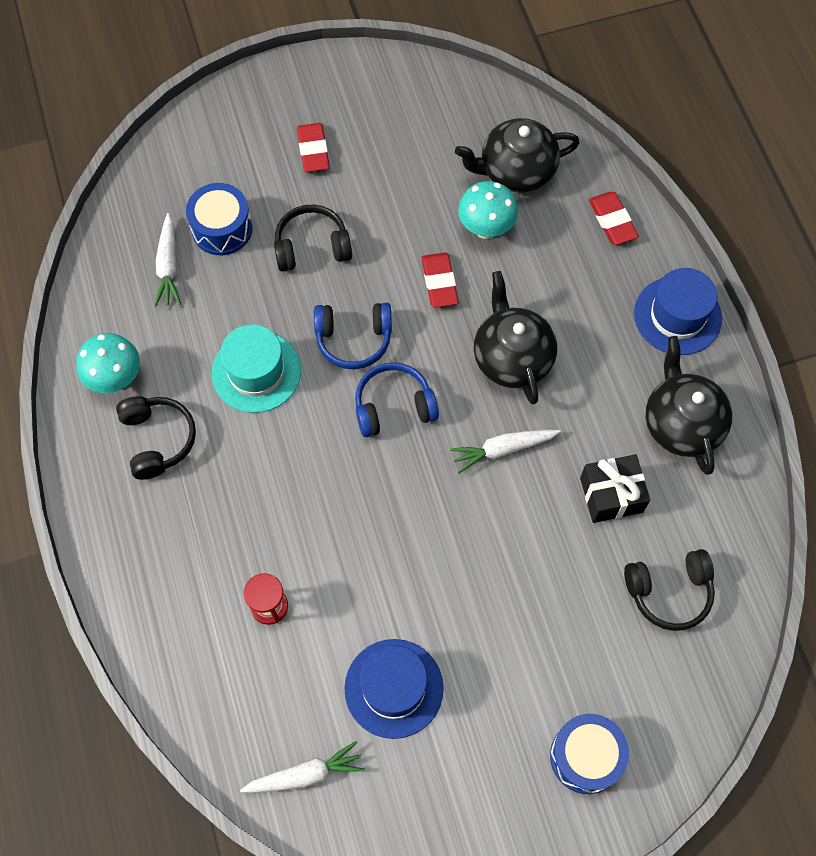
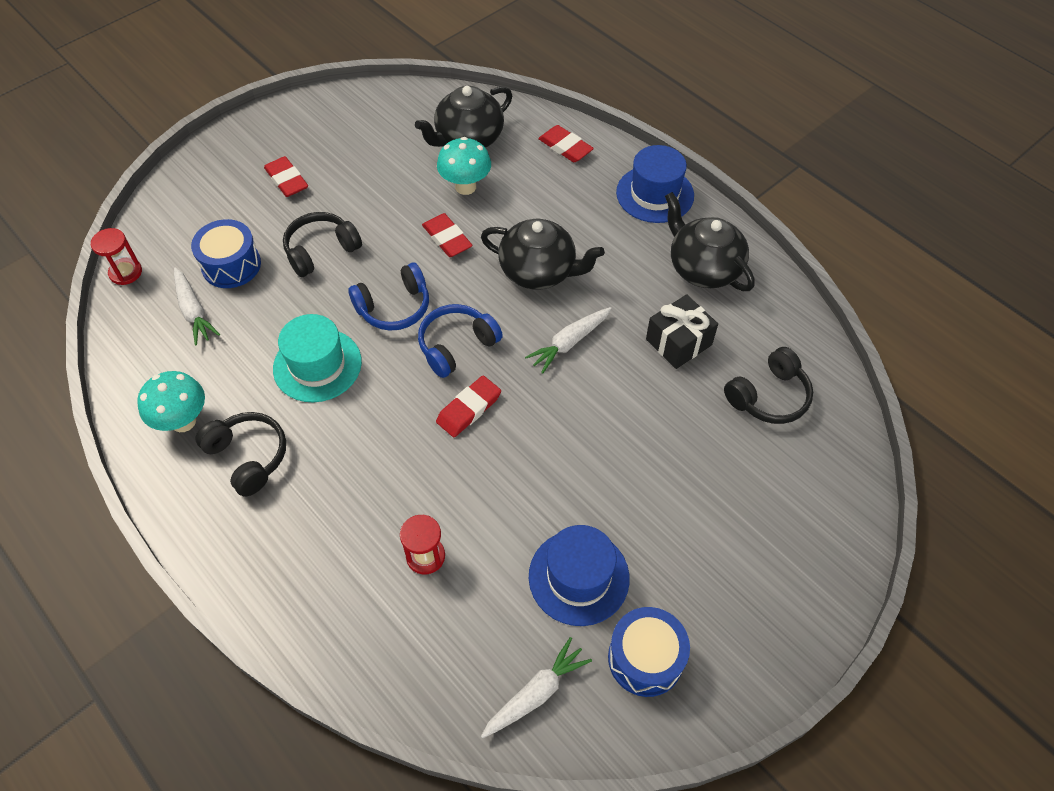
camera: 25 degrees left, 10 degrees down
(124, 197) = (125, 272): none -> red hourglass
(374, 478) = (468, 409): none -> red eraser
(512, 357) = (539, 271): black teapot -> black teapot turned 150 degrees clockwise
(585, 757) = (778, 558): blue drum -> blue drum (645, 658)

